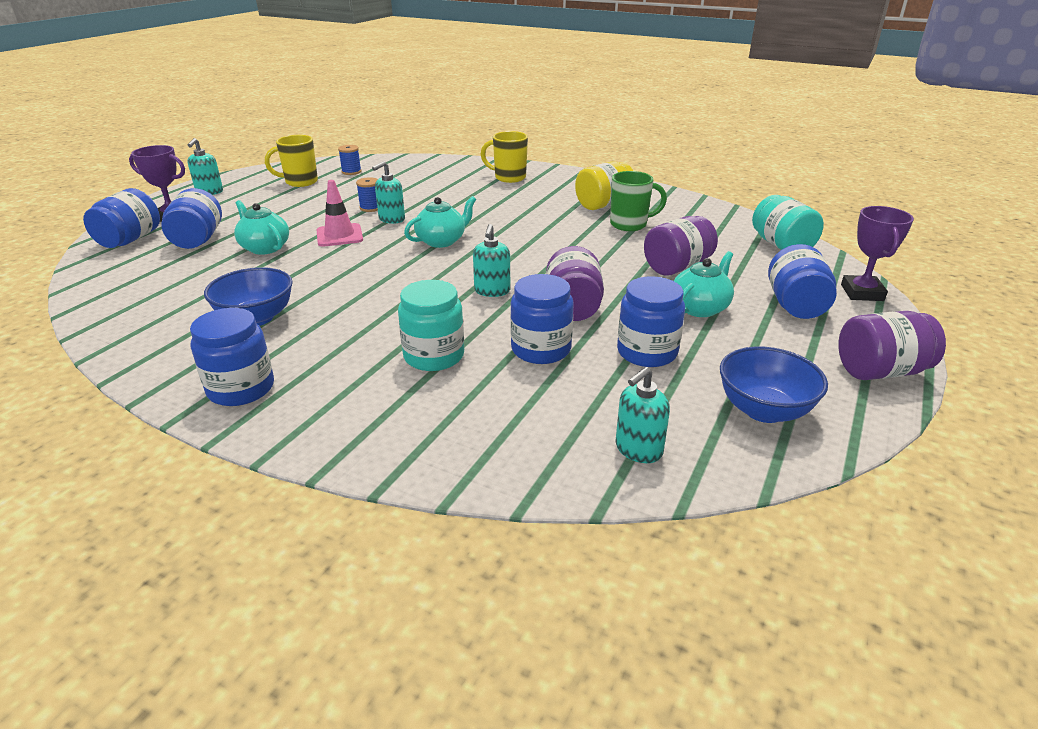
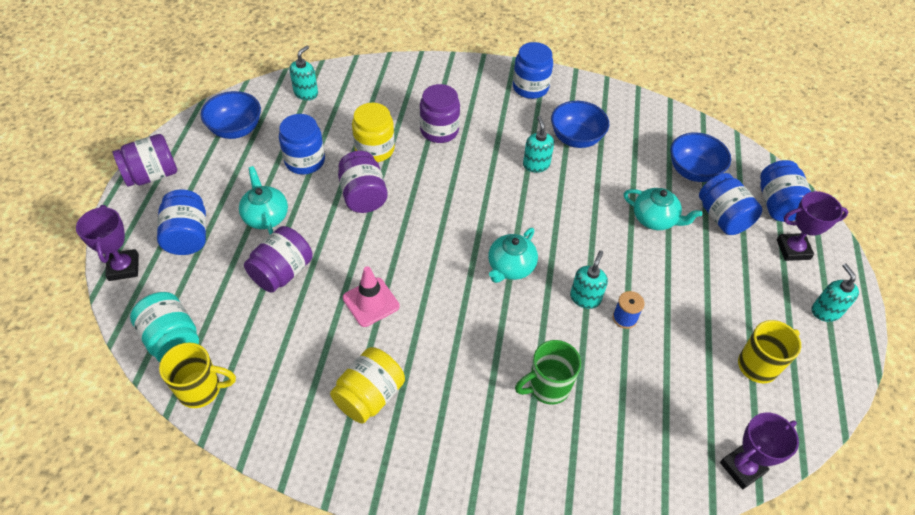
camera: 160 degrees right, 20 degrees up
(167, 271) = (693, 171): none -> blue bowl
(339, 235) = (609, 254): pink traffic cone -> pink traffic cone (371, 302)
(351, 172) = (728, 416): blue spool -> none
(368, 160) = (742, 467): none -> purple trophy
(434, 356) = (439, 130): turquoise jar -> purple jar
(492, 291) = (431, 202): turquoise soap dispenser -> turquoise soap dispenser (536, 164)
(509, 177) = (514, 455): yellow mug -> yellow mug (201, 390)
(541, 349) = (374, 149): blue jar -> yellow jar
(630, 225) = (333, 349): green mug -> green mug (547, 387)
(700, 308) = (265, 216): turquoise teapot -> turquoise teapot turned 135 degrees clockwise

